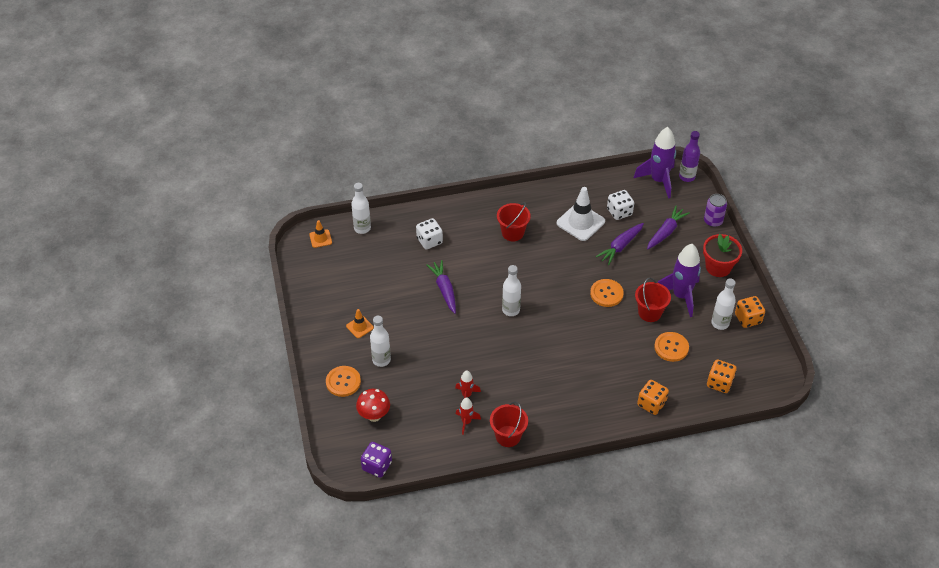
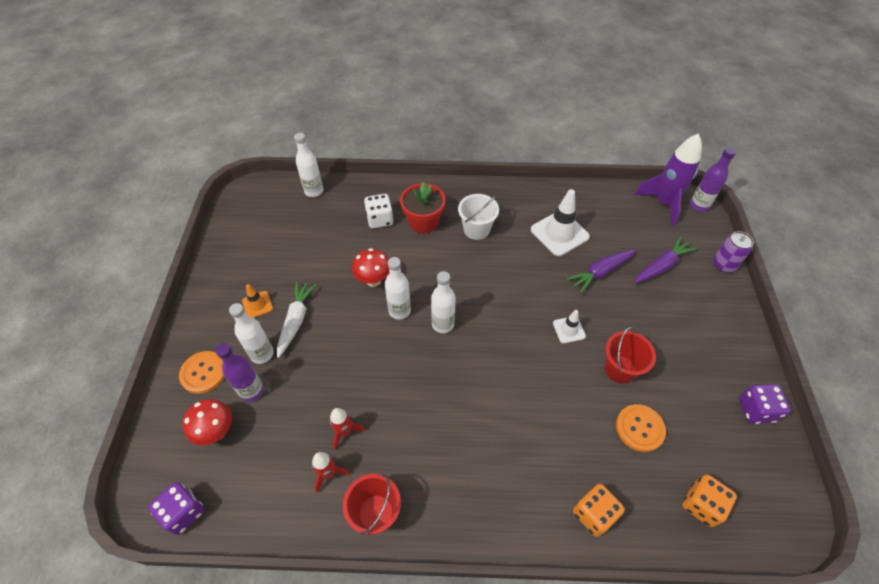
camera: 15 degrees right, 5 degrees up
(320, 238) = (265, 193): orange traffic cone -> none
(386, 385) = (252, 391): none -> purple bottle
(396, 331) = (296, 320): none -> white carrot
(444, 289) = (373, 280): purple carrot -> red mushroom
(512, 233) = (476, 229): red bucket -> white bucket
(606, 294) = (569, 330): orange button -> white traffic cone
(619, 212) = (609, 230): white dice -> none
(681, 296) = (666, 355): purple rocket -> none
(718, 267) = (723, 326): red flower pot -> red flower pot (423, 222)
(720, 323) = (714, 408): white bottle -> white bottle (399, 311)
(748, 319) = (755, 410): orange dice -> purple dice

